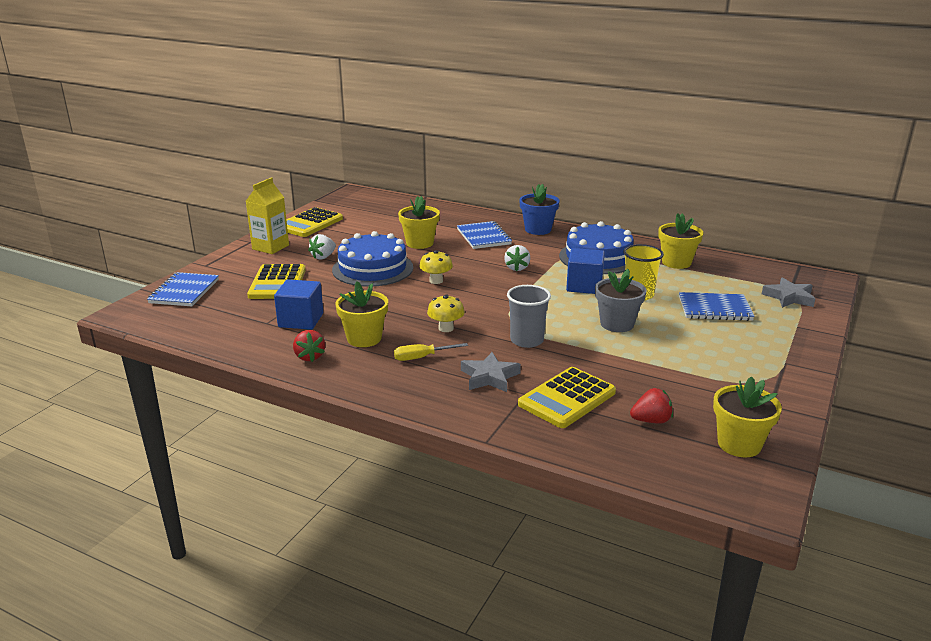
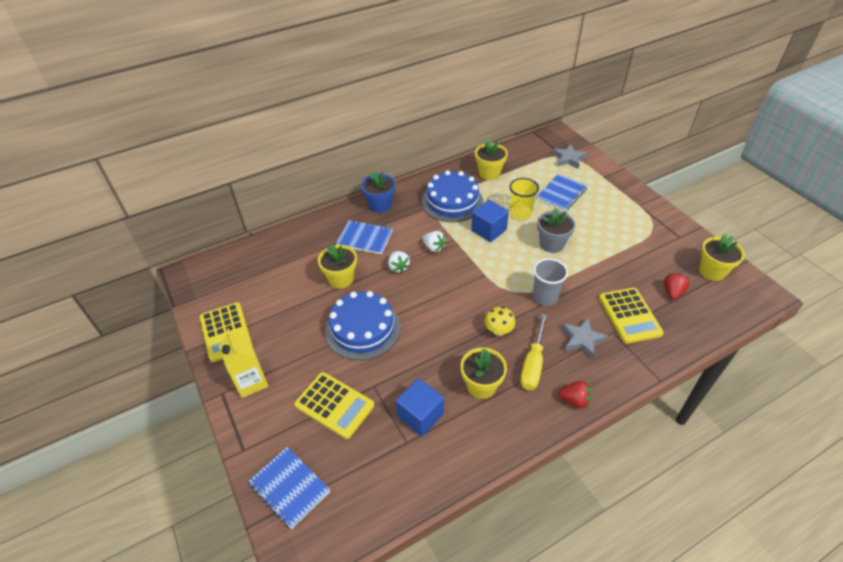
camera: 55 degrees left, 20 degrees up
(309, 357) = (488, 434): red strawberry -> red strawberry (574, 400)
(323, 257) = (309, 351): white strawberry -> white strawberry (398, 267)
(421, 357) = (533, 364): yellow screwdriver -> yellow screwdriver, size x1.53
(436, 281) = (418, 300): yellow mushroom -> none

